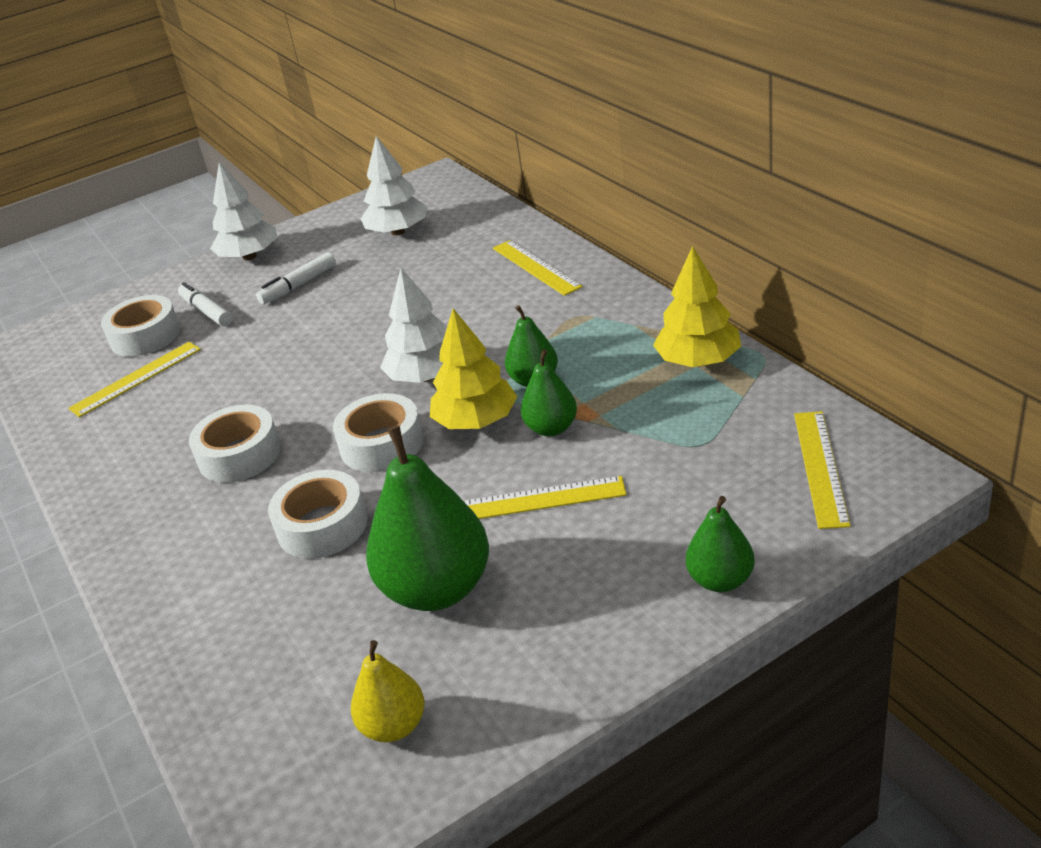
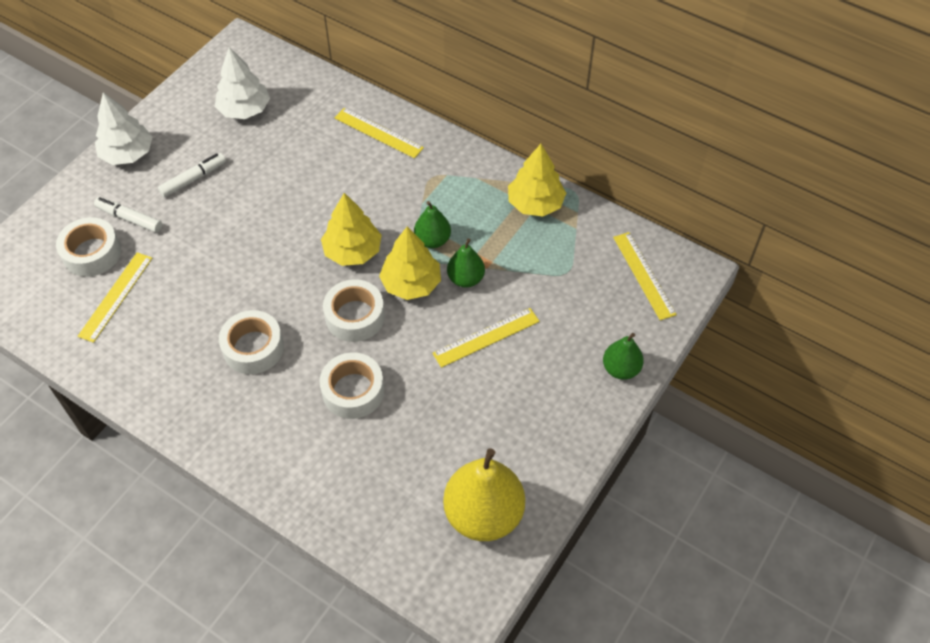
camera: 30 degrees left, 20 degrees up
(298, 285) = (193, 179): white marker -> white marker turned 150 degrees counterclockwise
(394, 726) = (483, 514): yellow pear -> yellow pear, size x1.85
(426, 376) = (352, 251): white tree -> yellow tree
(437, 589) = (458, 418): green pear -> none

